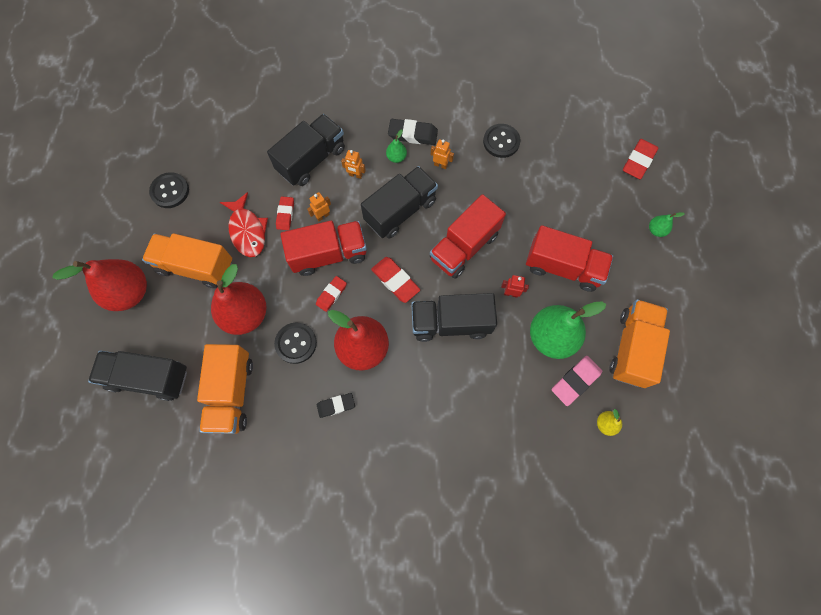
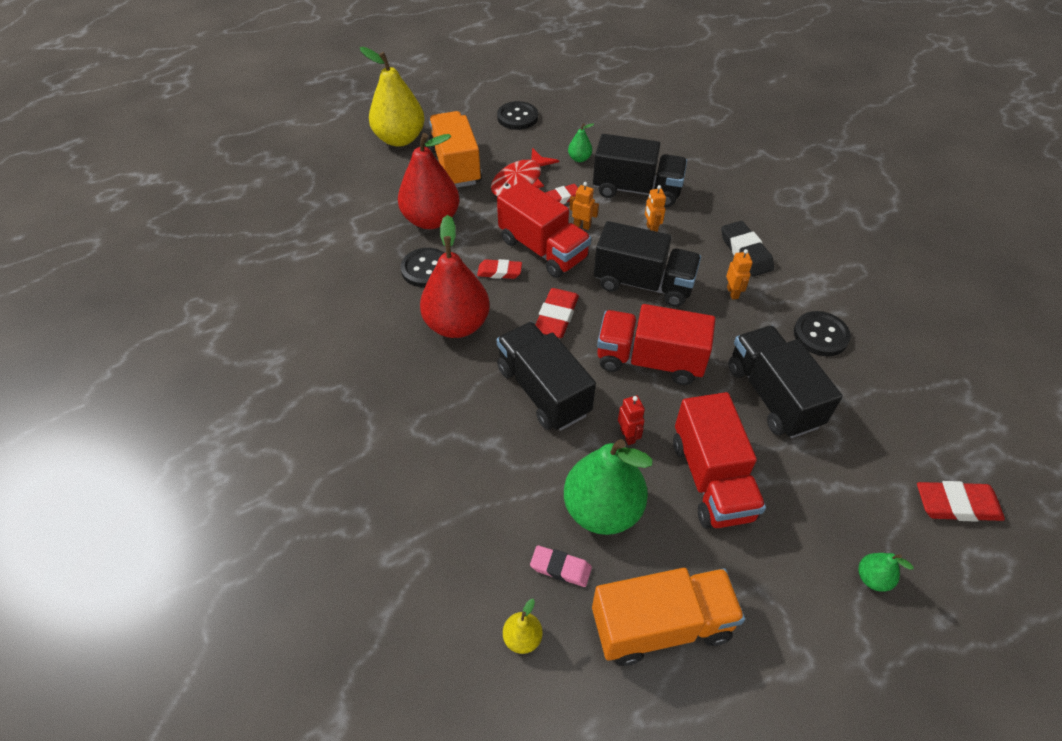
camera: 60 degrees right, 20 degrees down
(129, 292) = (400, 139): red pear -> yellow pear
(149, 377) = (326, 186): black truck -> black truck (772, 396)
(231, 393) = (343, 247): orange truck -> none
(336, 405) = (377, 331): black eraser -> none
(396, 157) = (704, 251): green pear -> green pear (579, 159)
(575, 381) = (560, 568): pink eraser -> pink eraser, size x0.66

